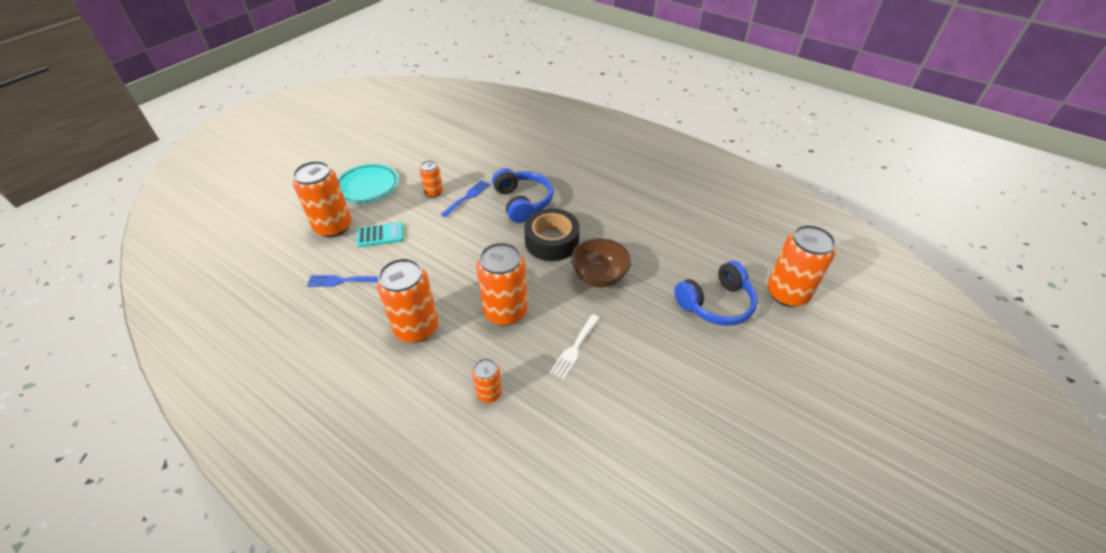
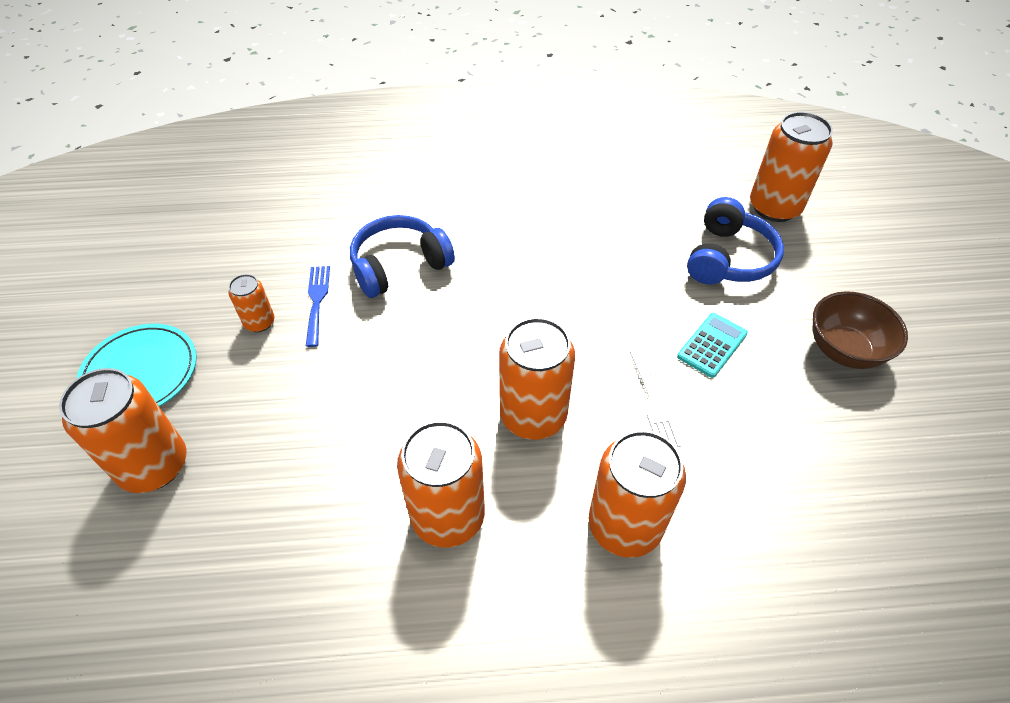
camera: 40 degrees left, 5 degrees up
(342, 281) = (264, 532): blue fork -> none
(380, 235) = (247, 430): turquoise calculator -> turquoise calculator (712, 345)
(489, 393) = (624, 526): orange can -> orange can, size x1.93
(522, 202) = (399, 266): blue headphones -> blue headphones turned 60 degrees counterclockwise
(551, 241) = (490, 294): black tape -> none
(599, 277) = (589, 303): brown bowl -> brown bowl (844, 350)

